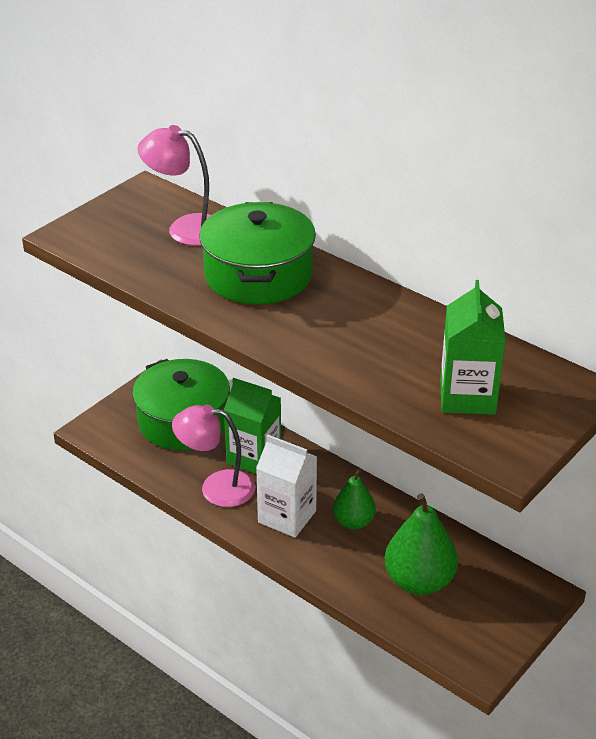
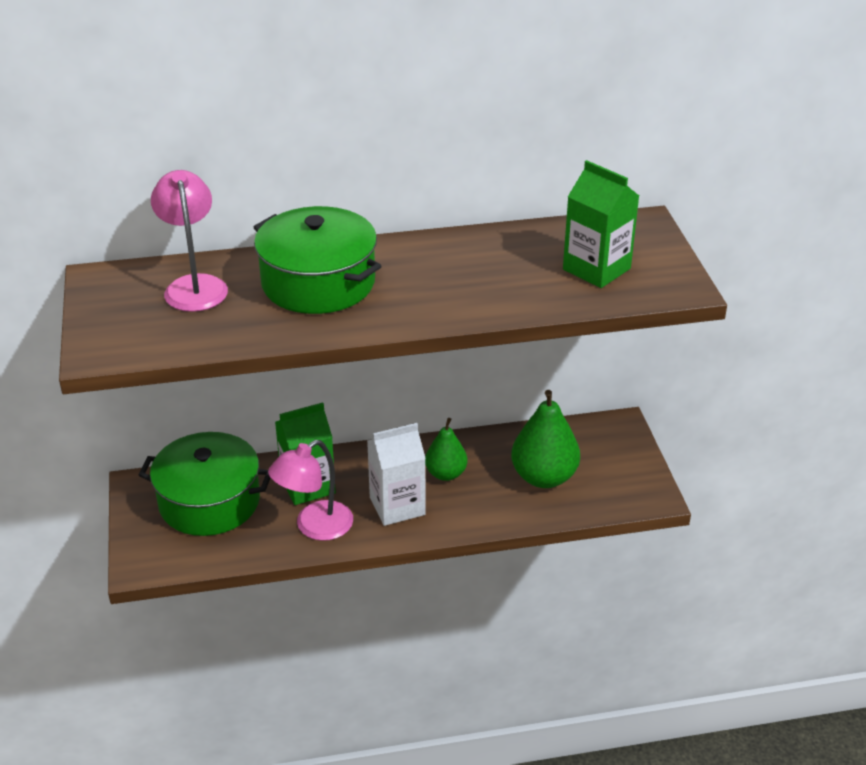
camera: 50 degrees left, 0 degrees up
(185, 228) = (194, 285): pink lamp -> pink lamp turned 105 degrees clockwise

